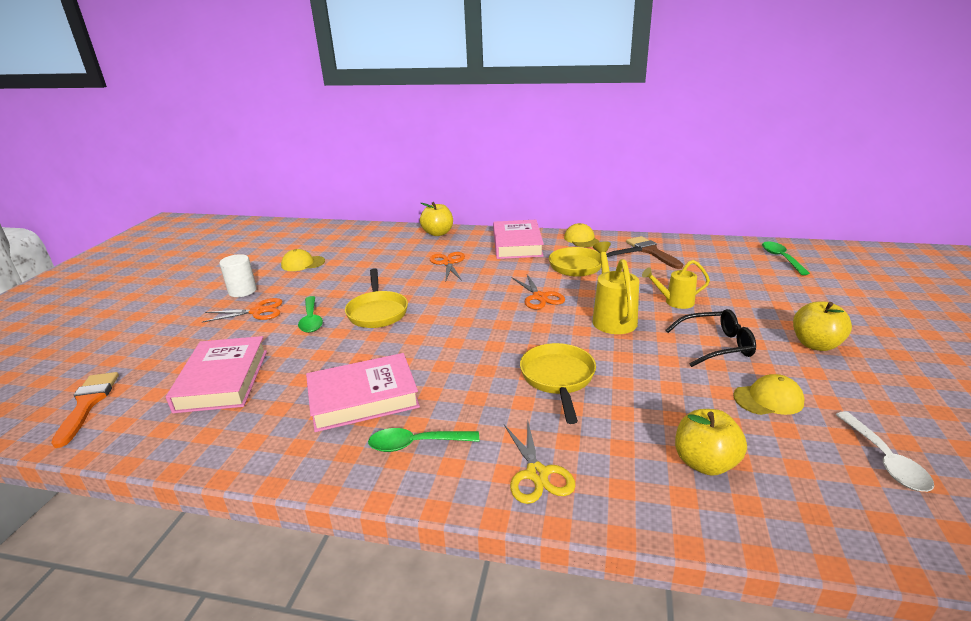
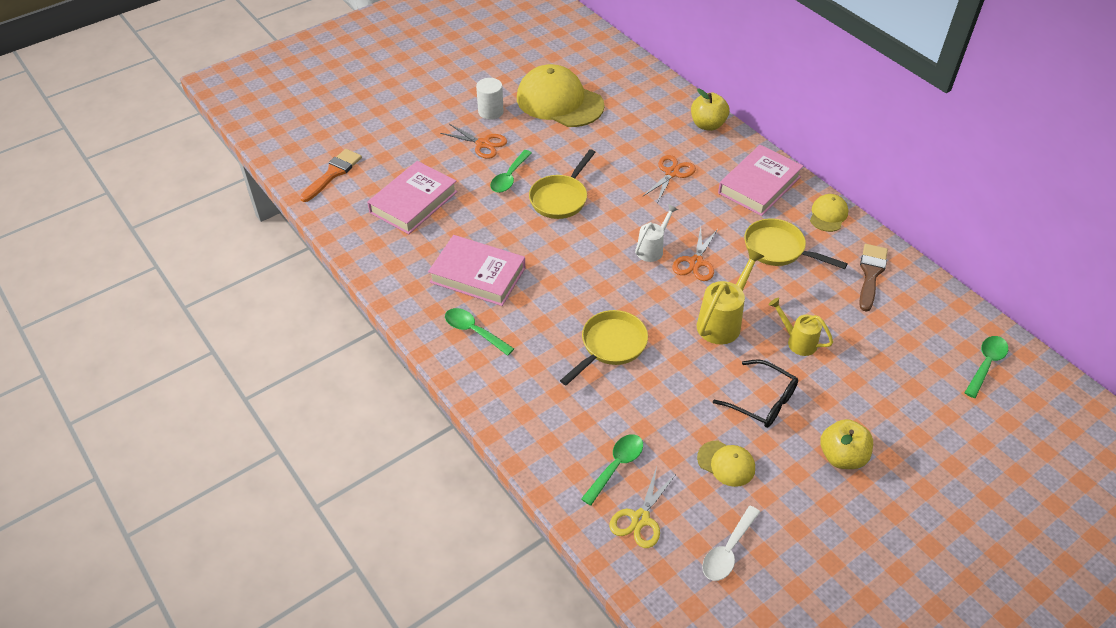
camera: 40 degrees right, 20 degrees up
(303, 263) = (559, 102): yellow cap -> yellow cap, size x2.12
(496, 305) = (652, 249): none -> white watering can
(537, 474) = (515, 399): yellow scissors -> yellow scissors (640, 519)
(705, 463) = (616, 466): yellow apple -> green spoon

